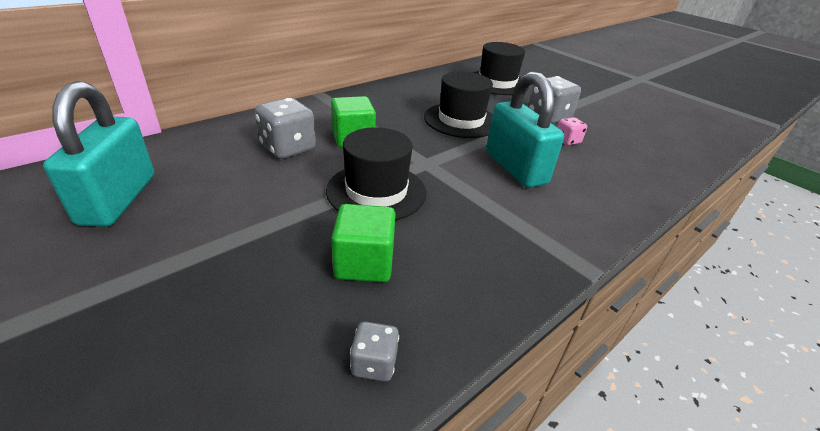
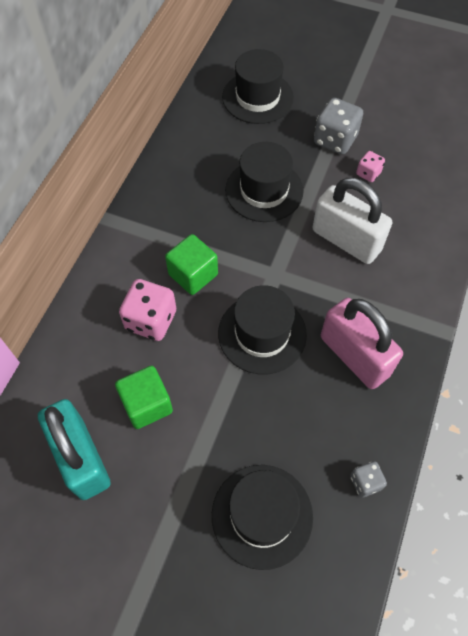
camera: 25 degrees left, 25 degrees up
(216, 329) = (262, 515): none -> black hat
(288, 148) = (151, 320): grey dice -> pink dice
(364, 263) = (306, 411): green cube -> green cube (147, 404)
(459, 243) = (354, 356): none -> pink padlock
(515, 168) = (346, 240): turquoise padlock -> white padlock

